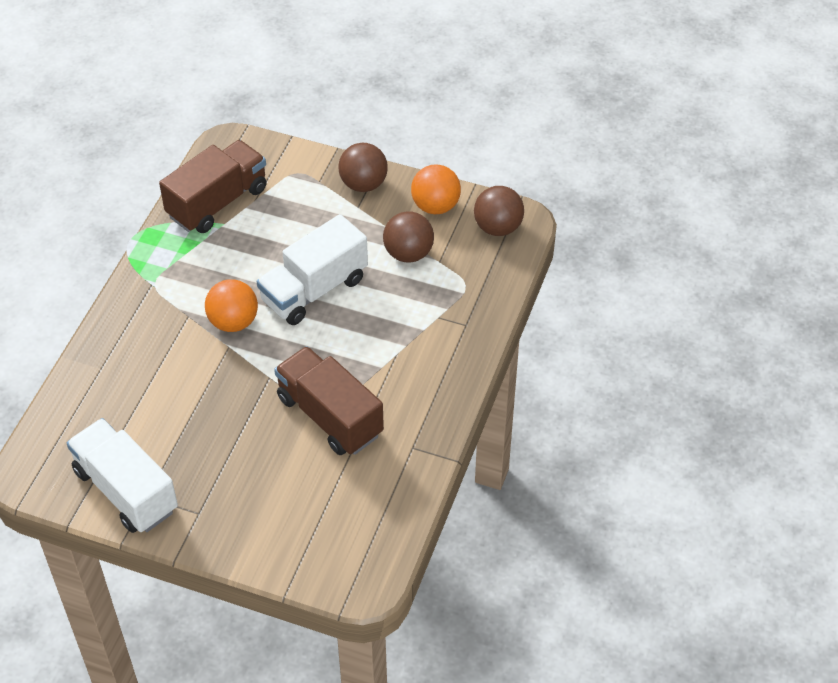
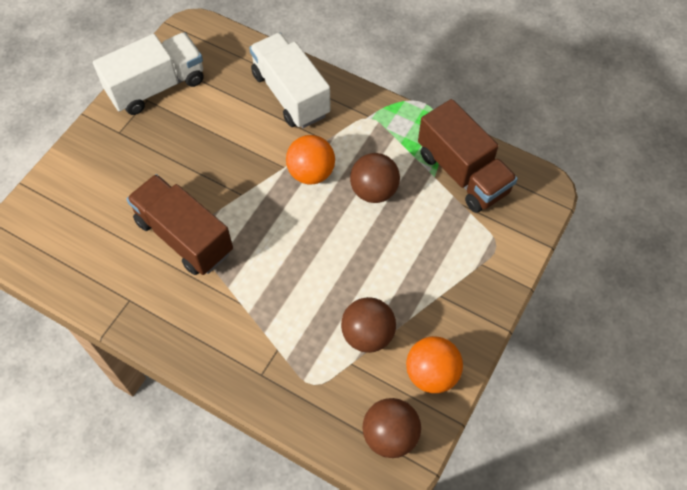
camera: 100 degrees right, 10 degrees up
(314, 290) = (336, 242): white truck -> white truck (290, 94)
(330, 416) = (184, 236): brown truck -> brown truck turned 105 degrees counterclockwise
(363, 184) = (473, 306): brown ball -> brown ball (374, 191)

